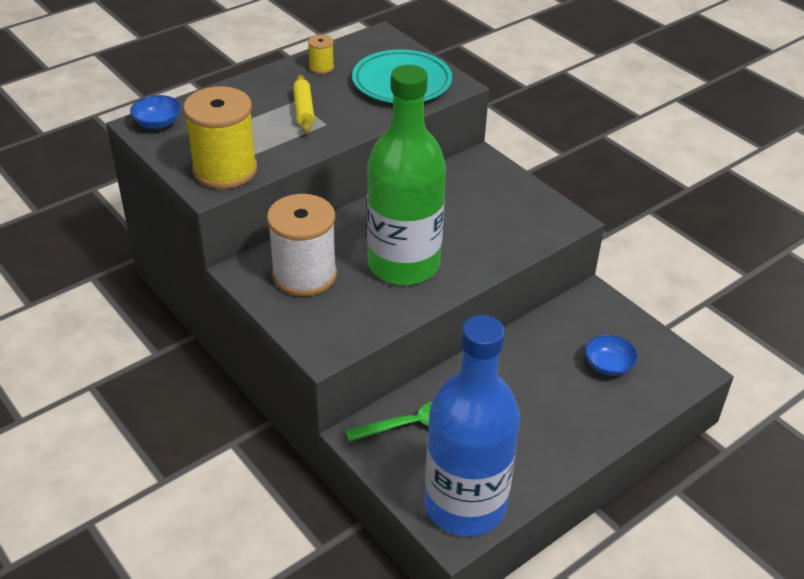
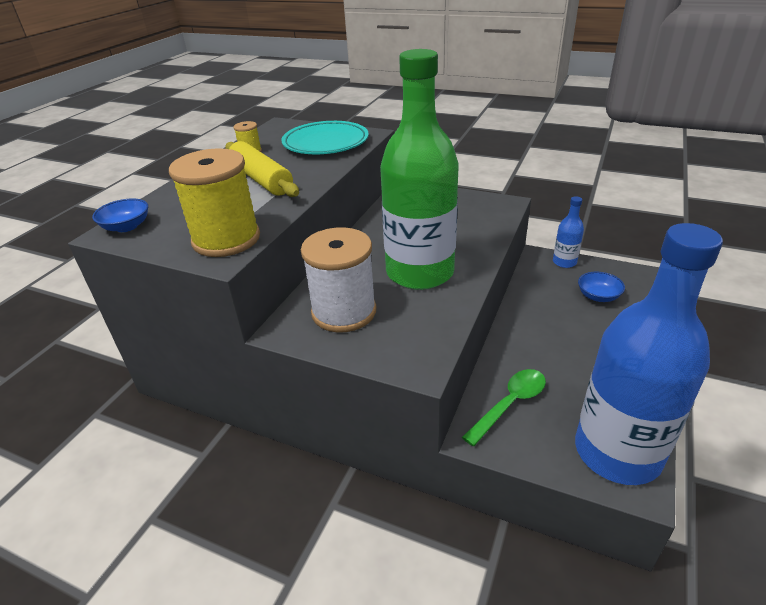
camera: 25 degrees left, 5 degrees down
(303, 110) = (261, 179): yellow rolling pin -> yellow rolling pin, size x1.62
(614, 313) = (564, 262): none -> blue bottle

